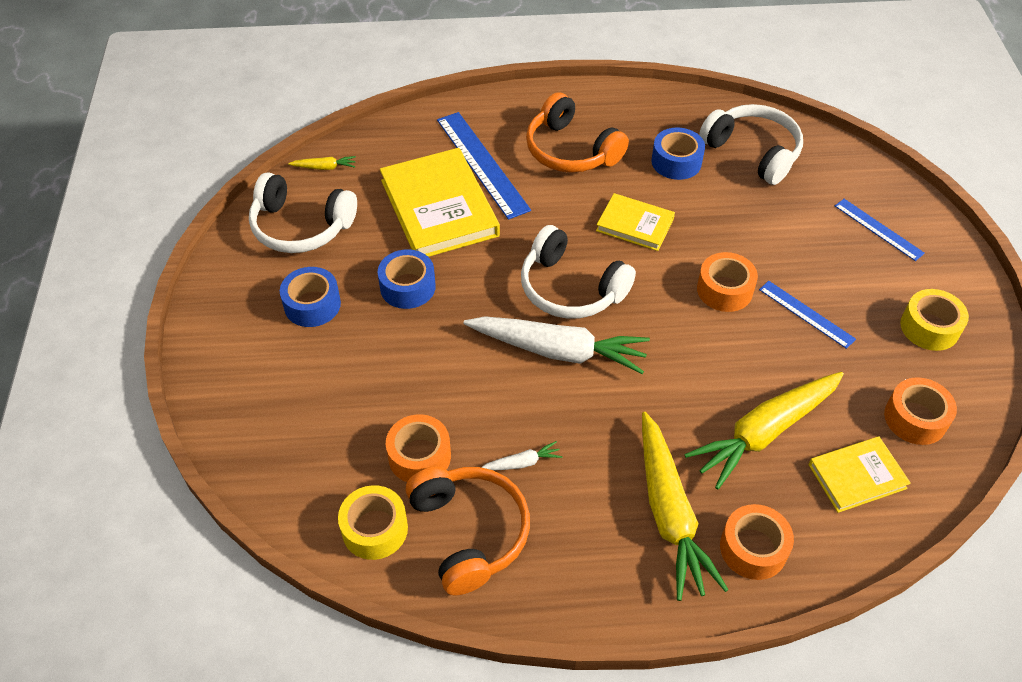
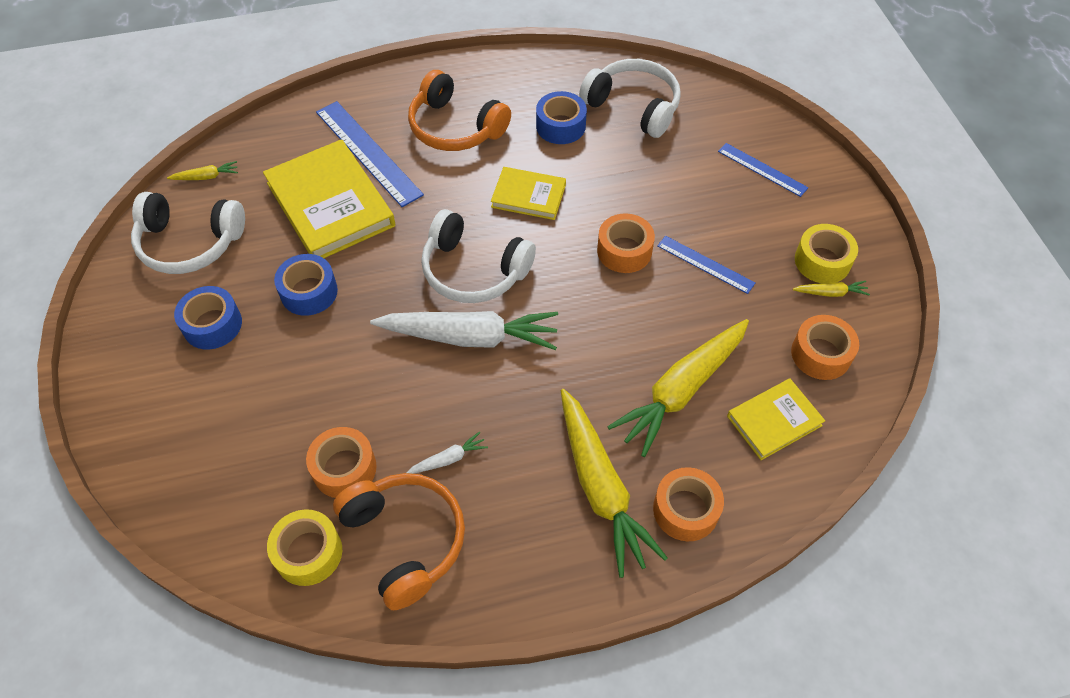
camera: 10 degrees left, 5 degrees up
(934, 359) = (830, 293): none -> yellow carrot

